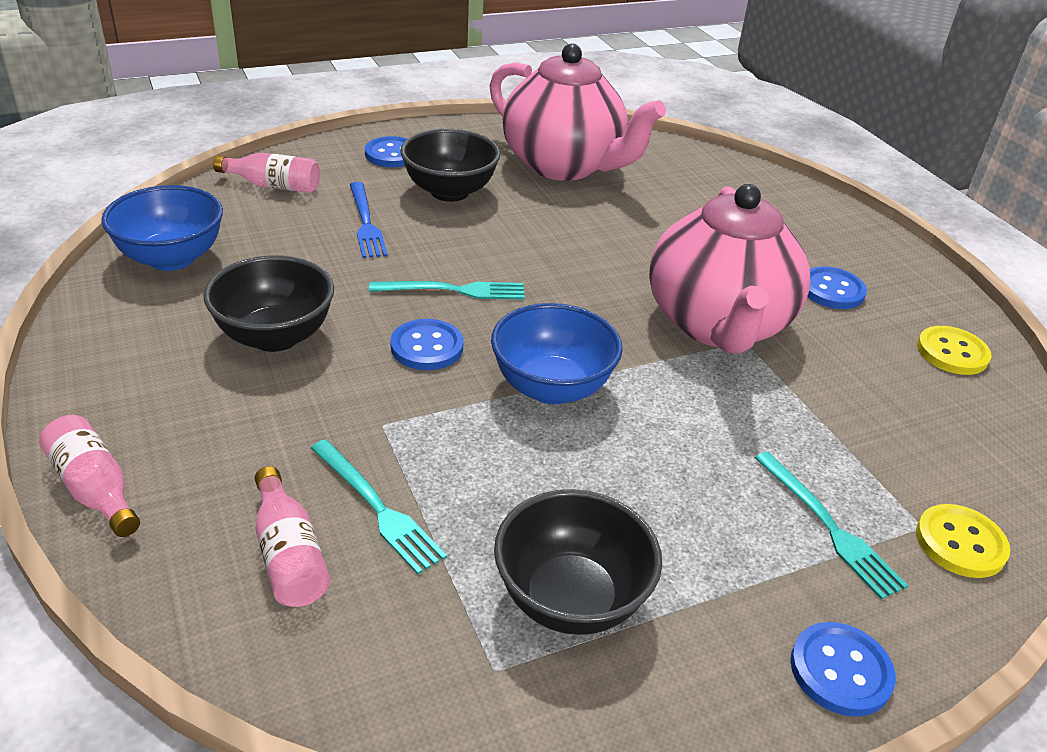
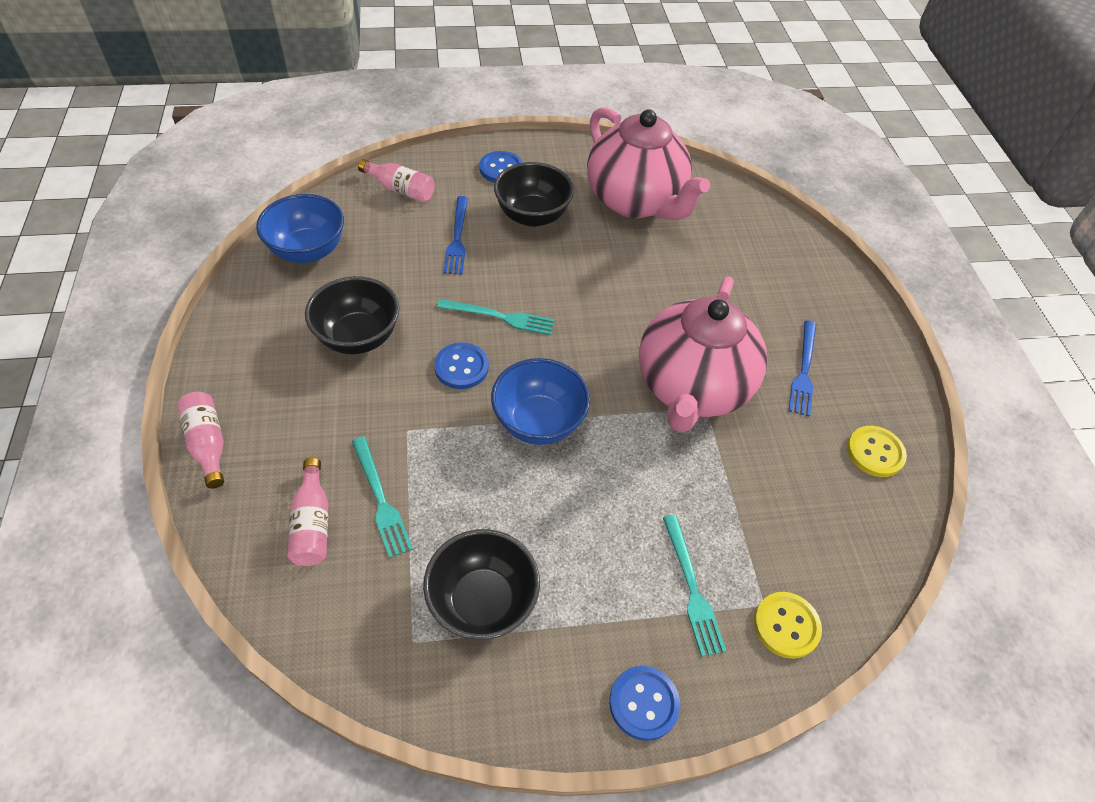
camera: 15 degrees right, 15 degrees up
(832, 290) = (803, 370): blue button -> blue fork

